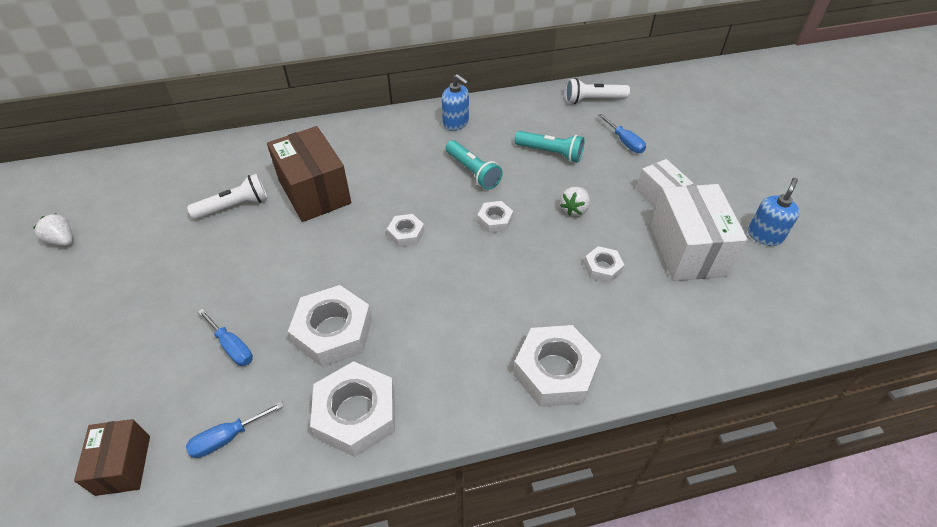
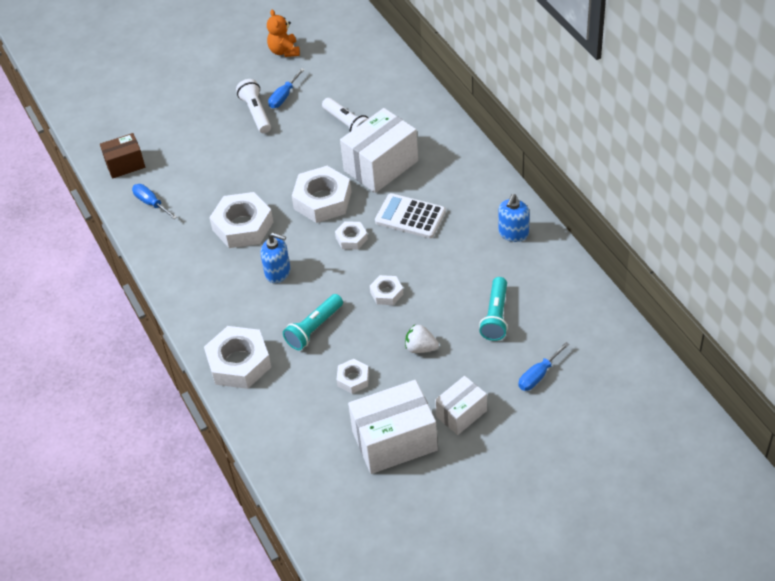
camera: 80 degrees right, 0 degrees up
(62, 240) = (284, 51): white strawberry -> orange teddy bear
(232, 347) = (217, 178): blue screwdriver -> blue screwdriver (284, 96)
(314, 192) = (381, 166): brown box -> white box
(356, 414) = (180, 260): white nut -> white nut (322, 200)
(399, 184) = (410, 217): none -> white calculator
(473, 172) = (445, 263): turquoise flashlight -> turquoise flashlight (314, 328)
(593, 100) = (603, 338): white flashlight -> white flashlight (256, 113)
(764, 235) = (435, 504): blue soap dispenser -> blue soap dispenser (278, 272)

